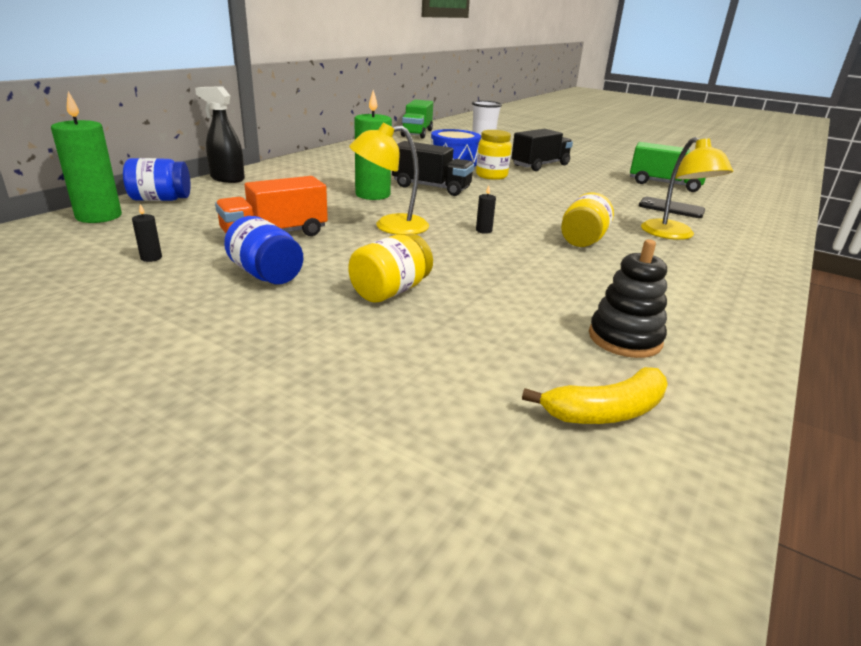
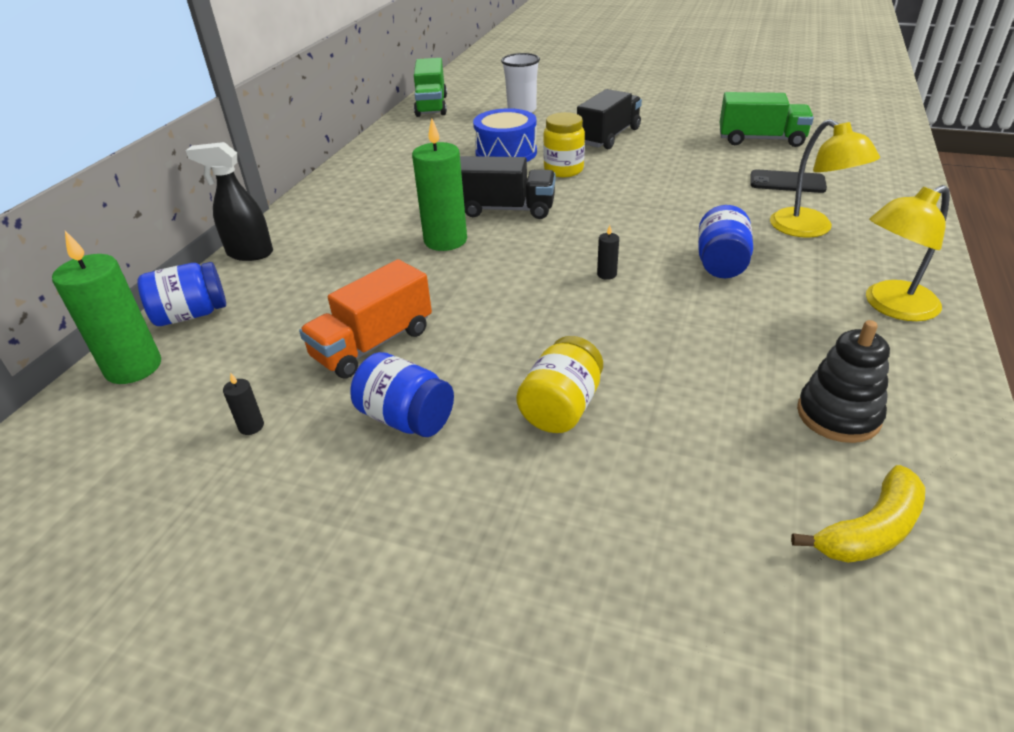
camera: 10 degrees left, 10 degrees up
(390, 226) = (498, 294): yellow lamp -> yellow lamp (891, 306)
(583, 240) = (721, 263): yellow jar -> blue jar

